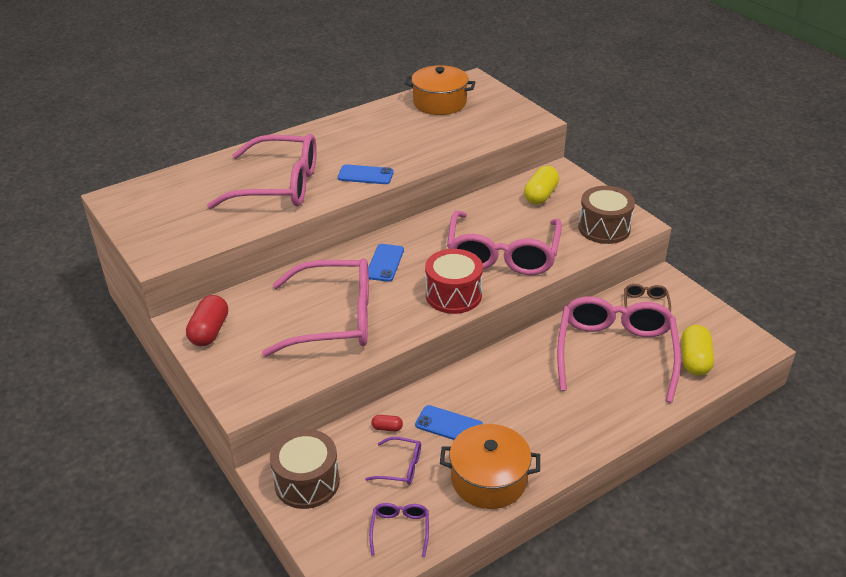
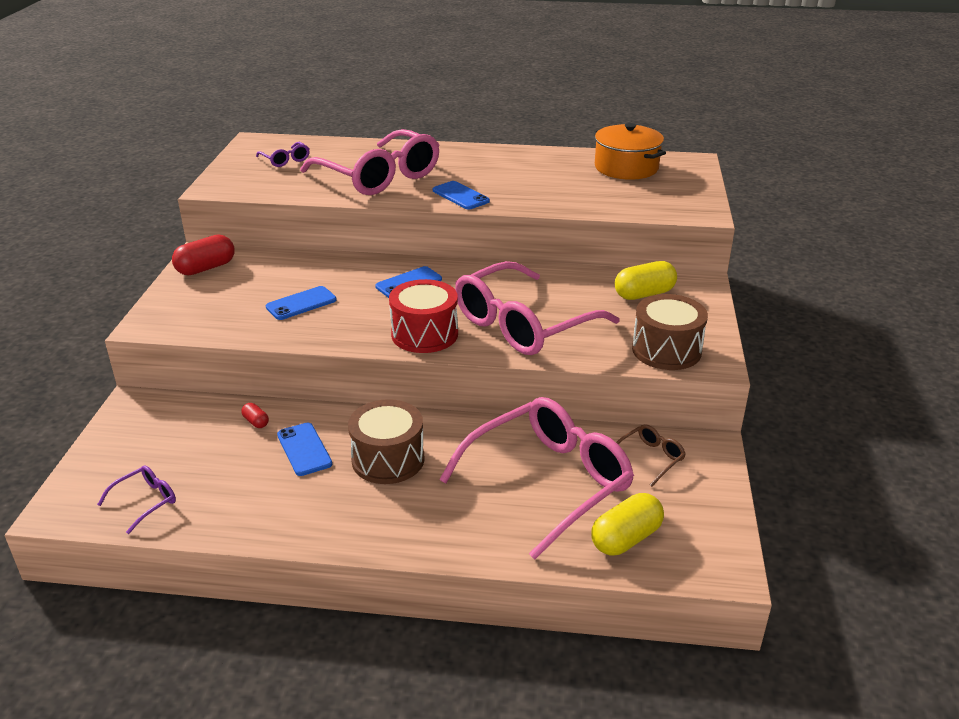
camera: 40 degrees right, 5 degrees down
(307, 482) = (142, 424): brown drum -> brown drum (388, 459)
(334, 319) = (301, 303): pink glasses -> blue phone
(400, 467) = (219, 456): purple glasses -> purple glasses (285, 160)
(489, 479) = (267, 511): orange pot -> none

